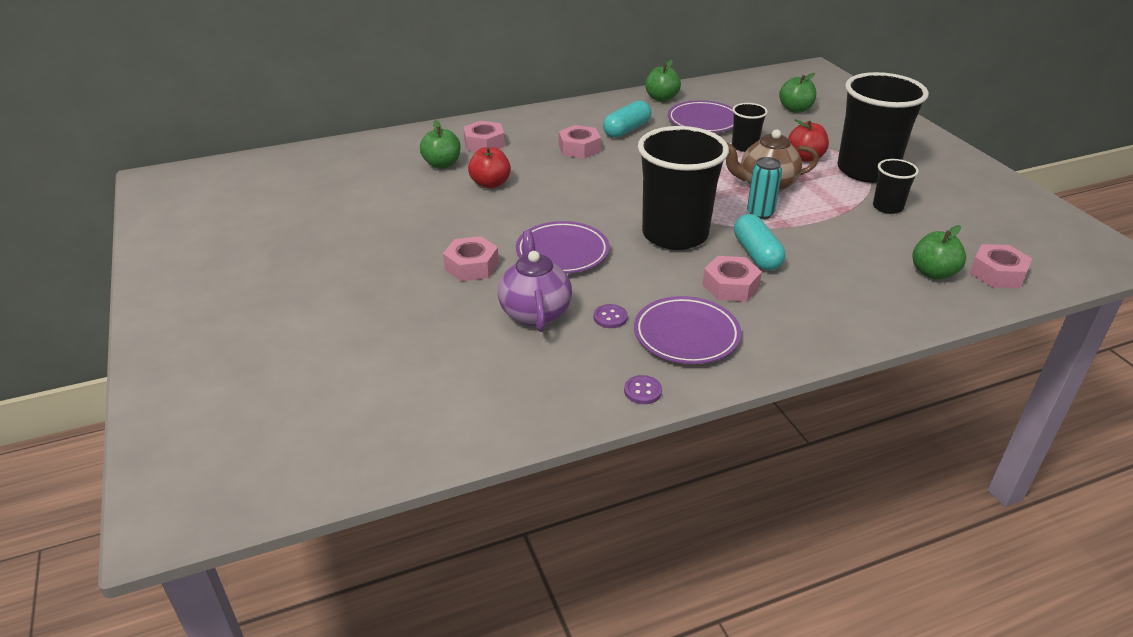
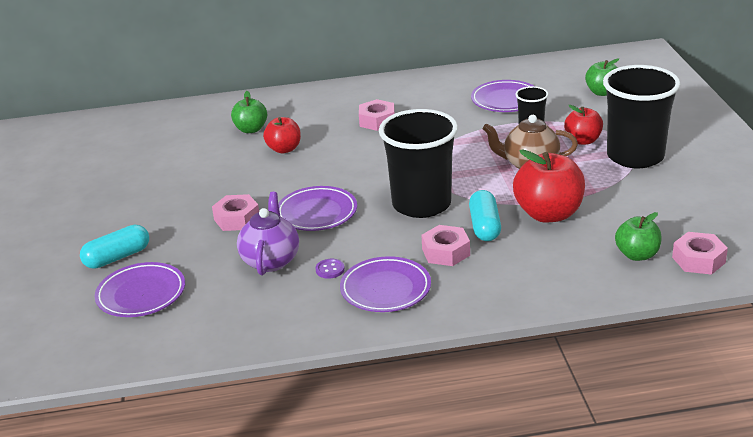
camera: 15 degrees right, 5 degrees down
(392, 368) = (141, 294): none -> purple plate
(484, 143) = (295, 112): pink nut -> none
(626, 130) = (429, 105): turquoise capsule -> turquoise capsule (117, 257)
(642, 391) = (326, 329): purple button -> none
(661, 98) = (478, 76): green apple -> none
(760, 213) = (509, 190): turquoise can -> none
(816, 236) = (548, 214): none -> red apple
(887, 207) = (633, 192): black cup -> none

